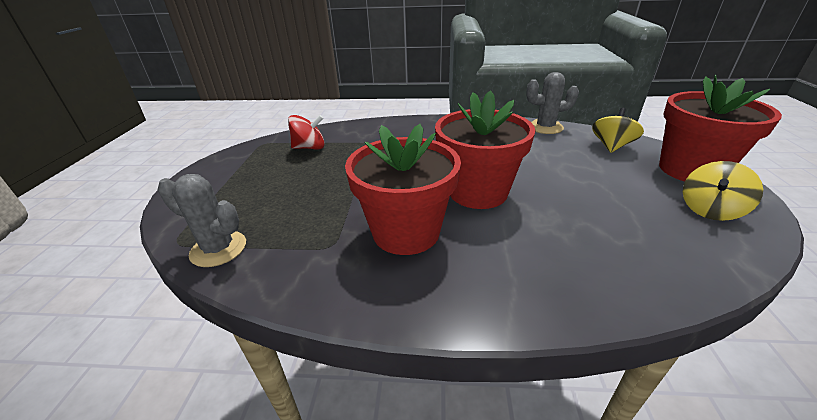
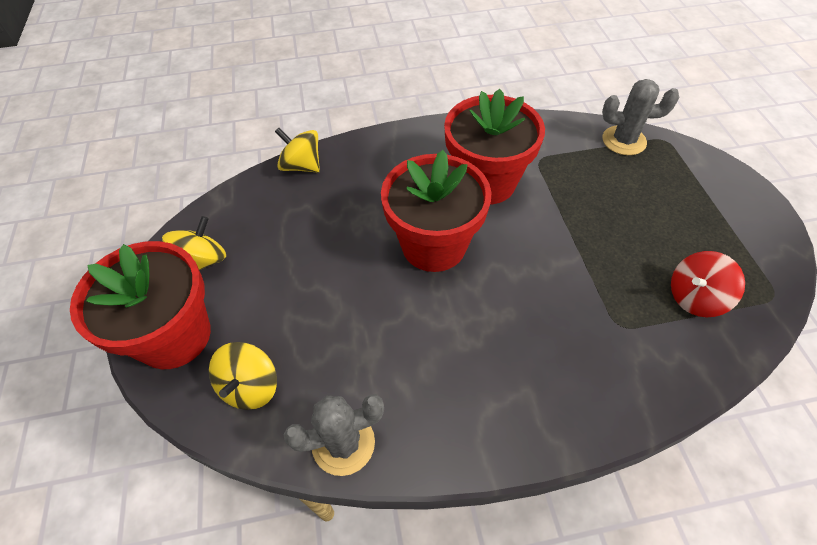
camera: 165 degrees right, 20 degrees up
(650, 292) = (301, 166): none -> yellow spinning top

